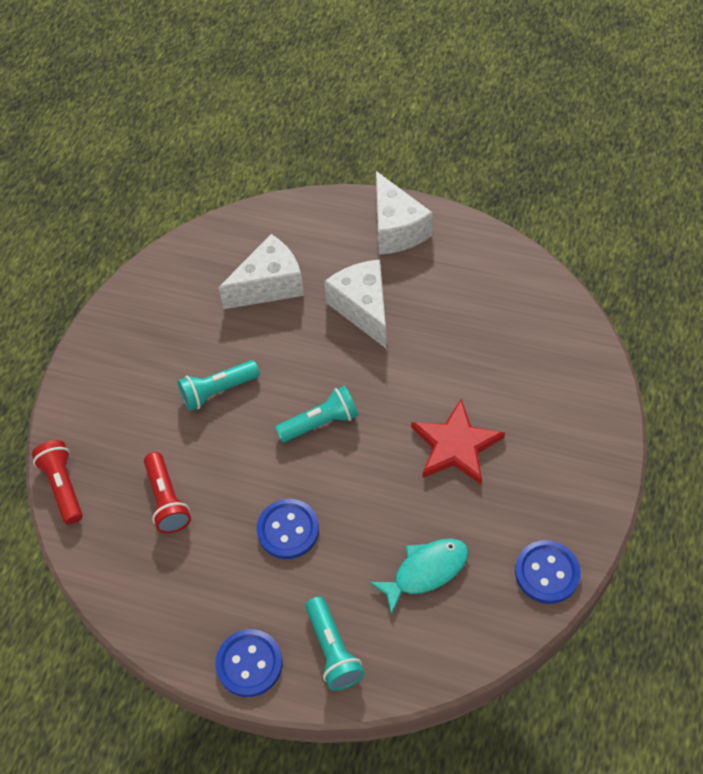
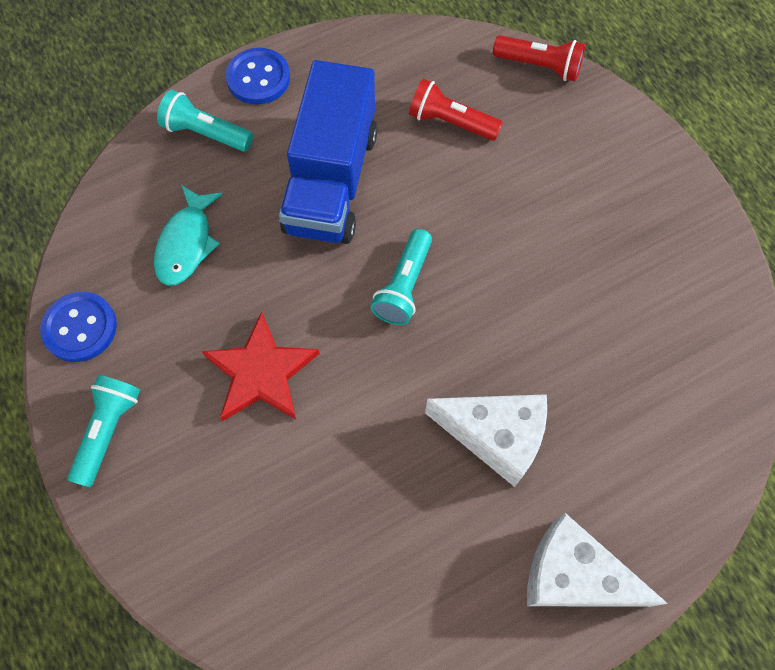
camera: 130 degrees right, 10 degrees up
(218, 391) = (524, 234): turquoise flashlight -> turquoise flashlight (108, 431)
(269, 285) = (612, 376): white cheese -> none
(288, 530) = (331, 181): blue button -> blue truck

